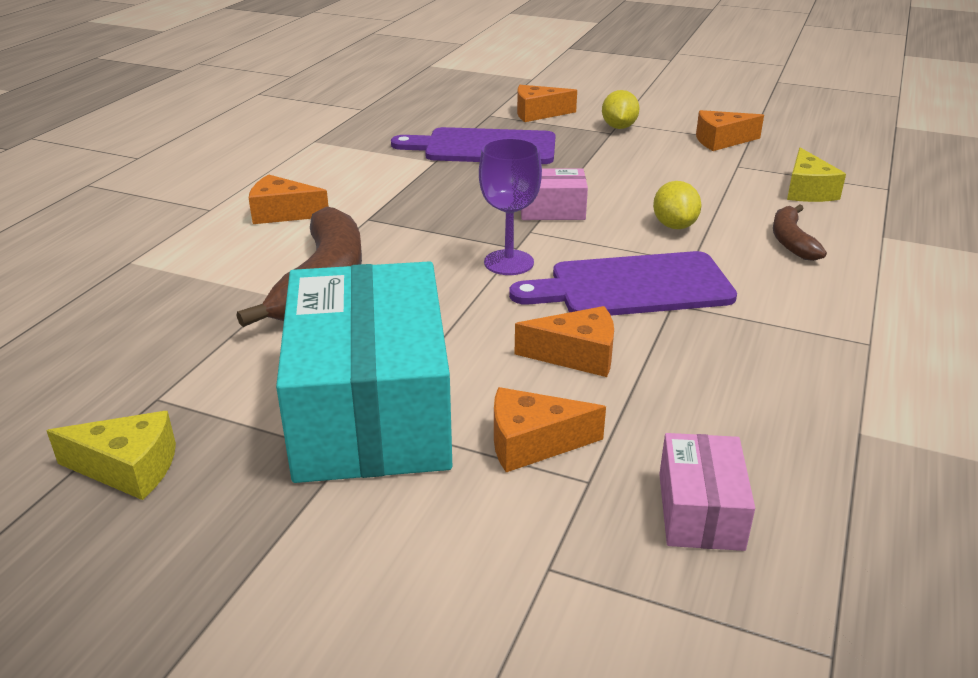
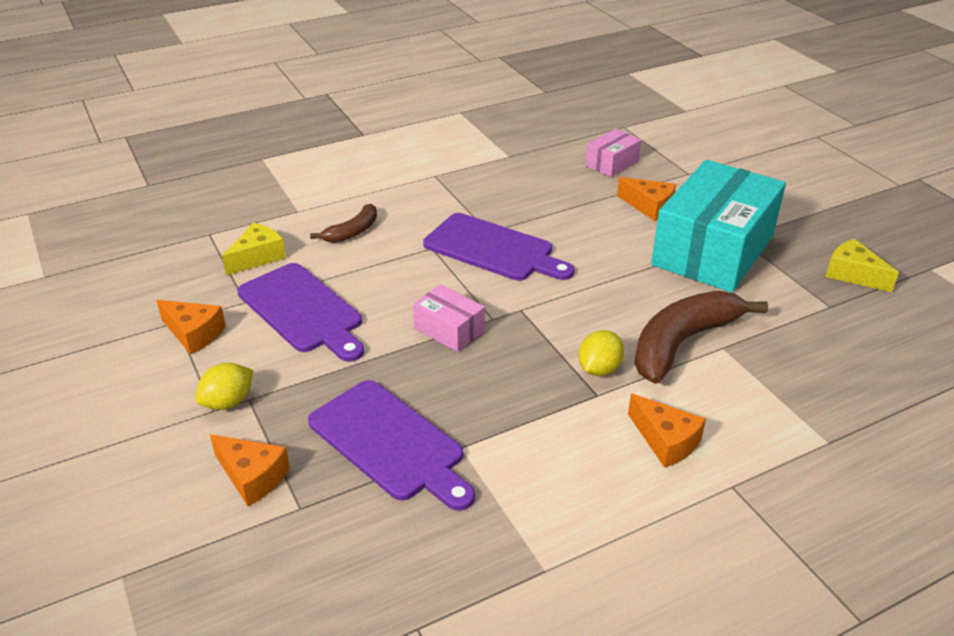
camera: 140 degrees left, 5 degrees up
(509, 262) = (541, 299): purple goblet -> none
(577, 355) = (580, 230): orange cheese -> none
(674, 226) = (394, 275): yellow lemon -> yellow lemon (599, 369)
(685, 177) = (303, 310): none -> purple cutting board

